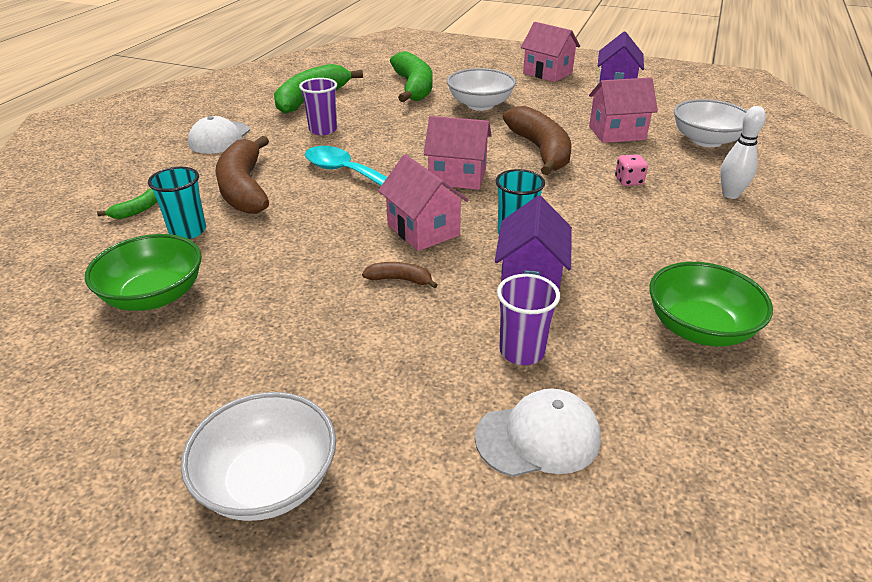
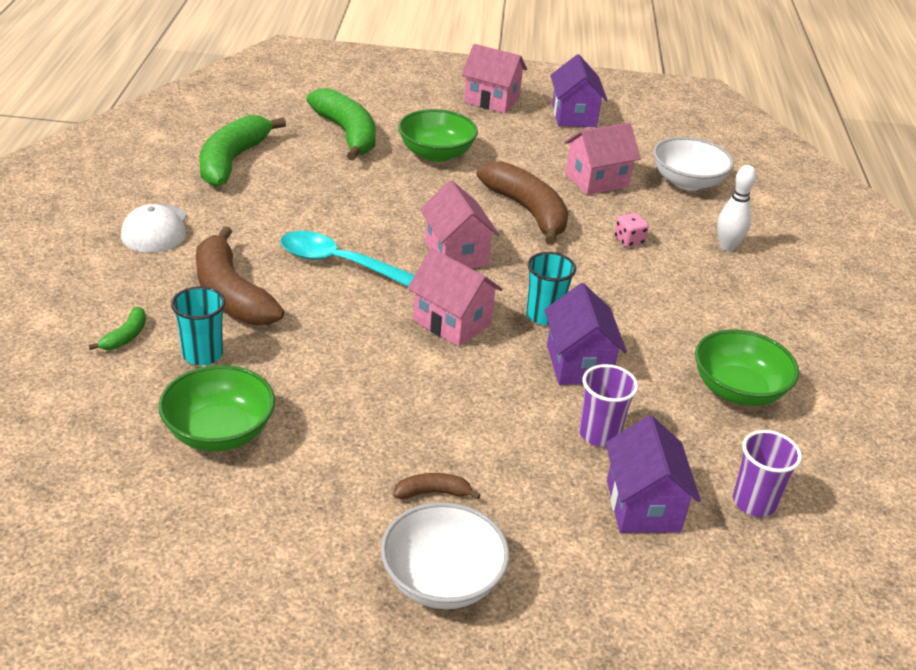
camera: 20 degrees left, 0 degrees up
(323, 130) = (273, 206): purple cup -> purple cup (754, 502)
(400, 279) = (457, 380): brown banana -> brown banana (433, 493)
(457, 176) = (456, 254): pink house -> pink house turned 75 degrees clockwise
(480, 105) = (436, 154): white bowl -> green bowl
(538, 437) = (643, 506): white cap -> purple house

